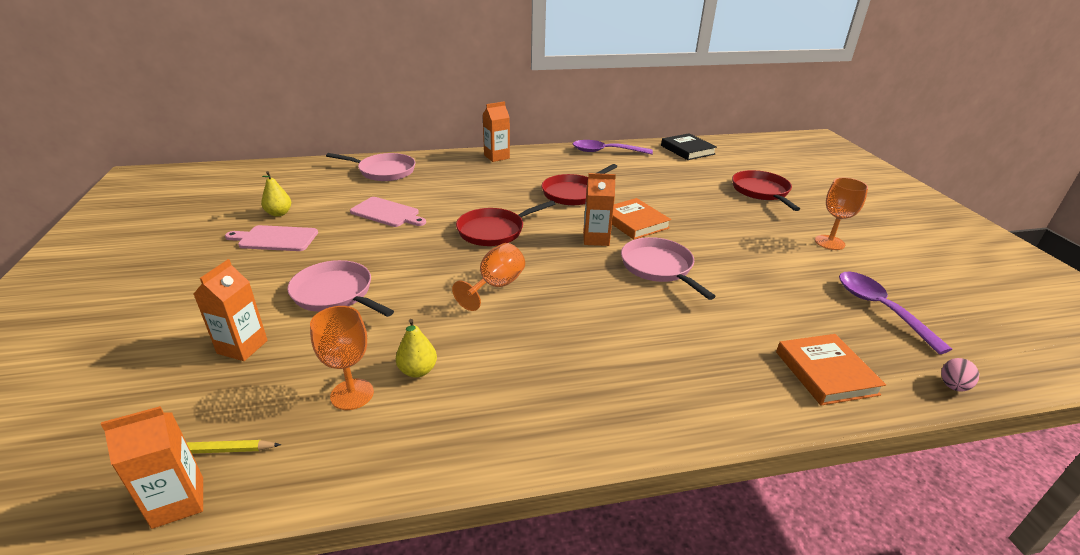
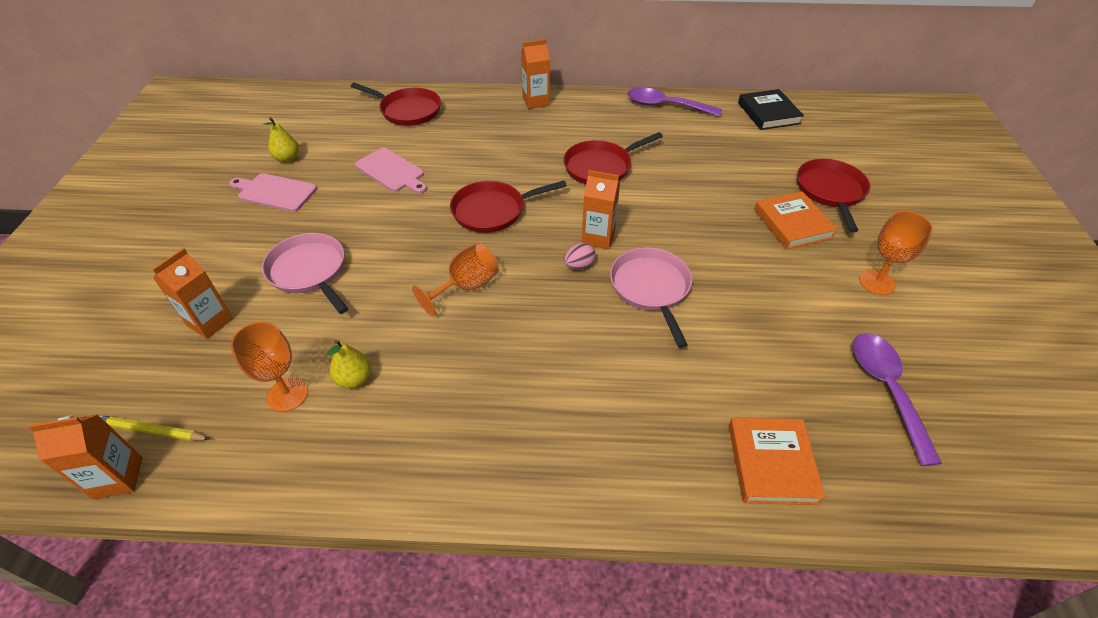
camera: 15 degrees right, 15 degrees up
(384, 171) = (408, 110): pink pan -> red pan
(634, 222) = (652, 219): orange book -> orange book (792, 224)
(953, 386) = (914, 511): pink egg -> pink egg (579, 266)

